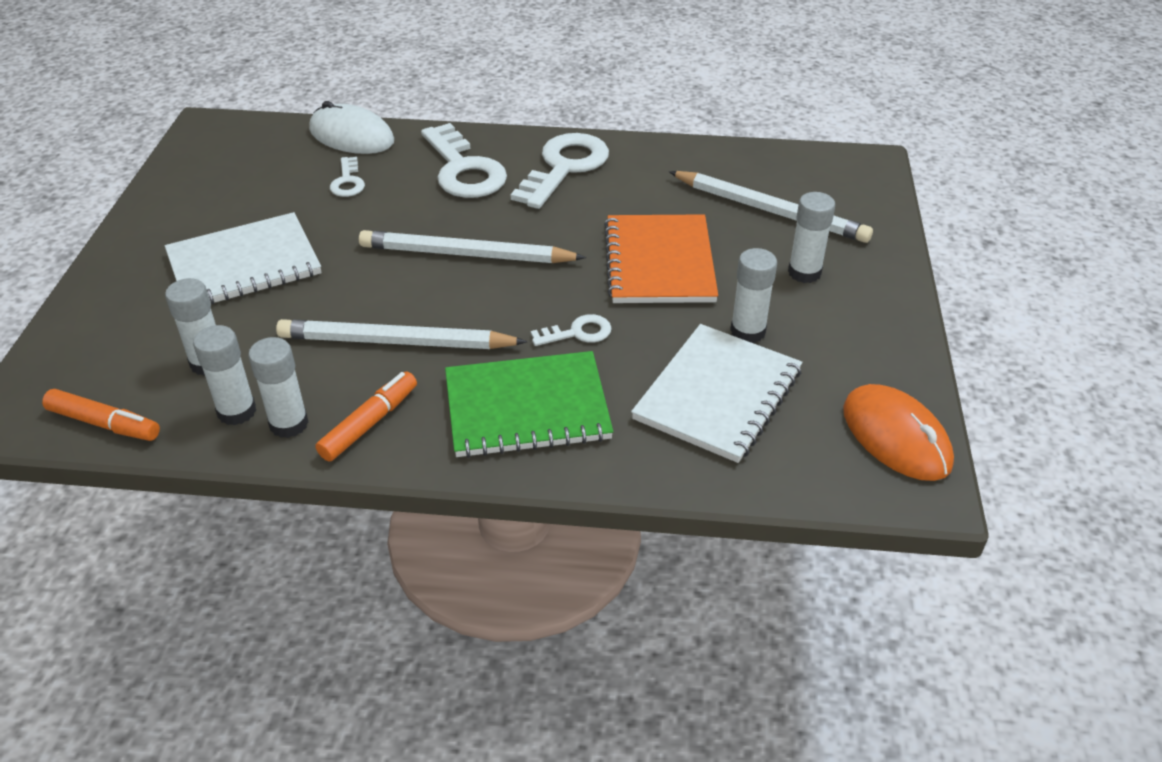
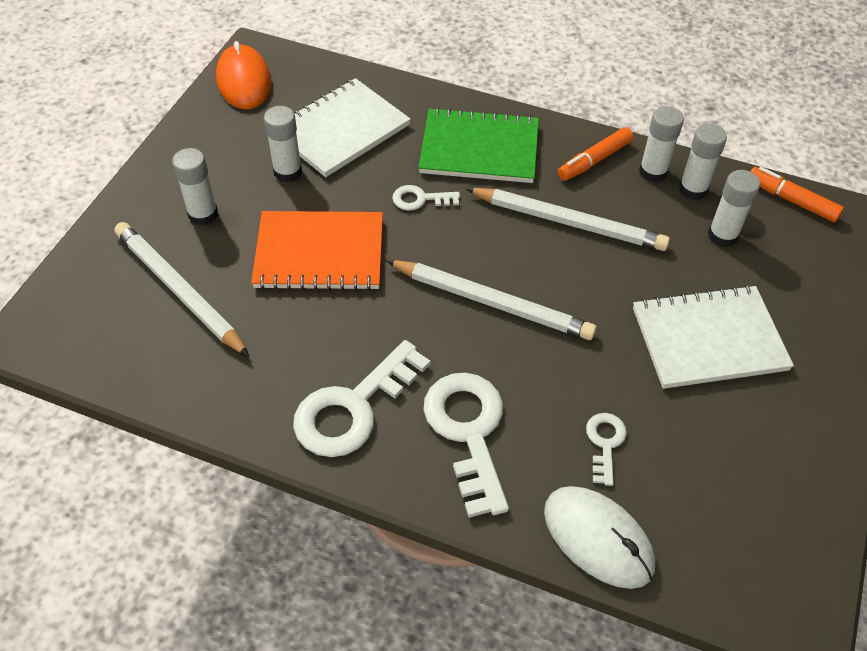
camera: 165 degrees left, 10 degrees up
(659, 262) = (319, 253): orange notebook -> orange notebook turned 75 degrees clockwise

